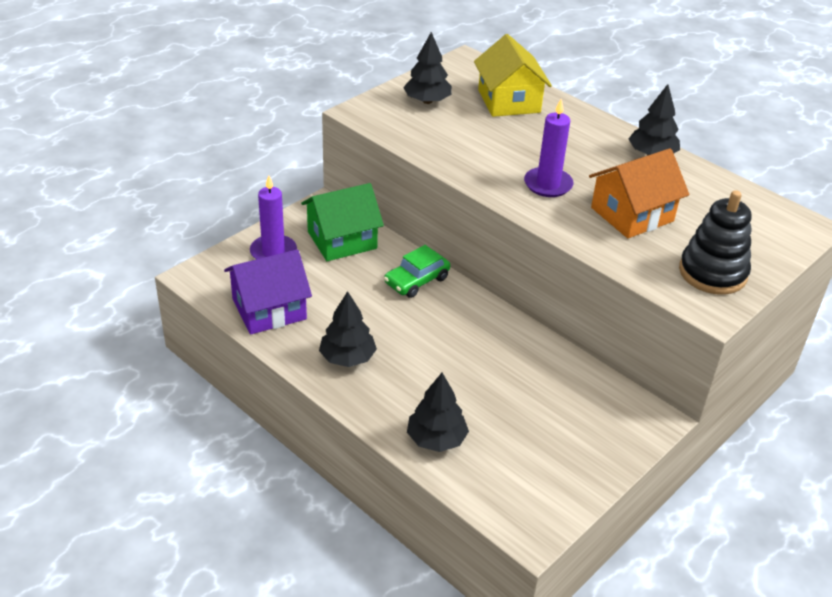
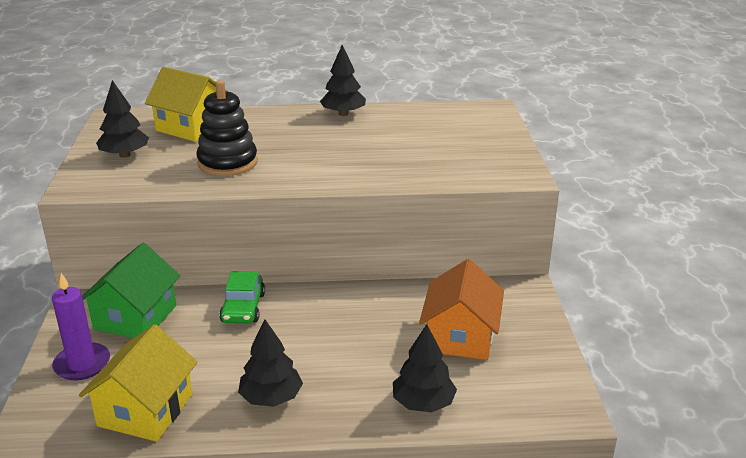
camera: 45 degrees left, 10 degrees down
(269, 309) = (145, 410): purple house -> yellow house
(548, 184) = (307, 162): purple candle -> none
(632, 214) = (390, 151): orange house -> orange house (460, 336)
(712, 273) = (489, 157): black stacking toy -> black stacking toy (227, 163)

